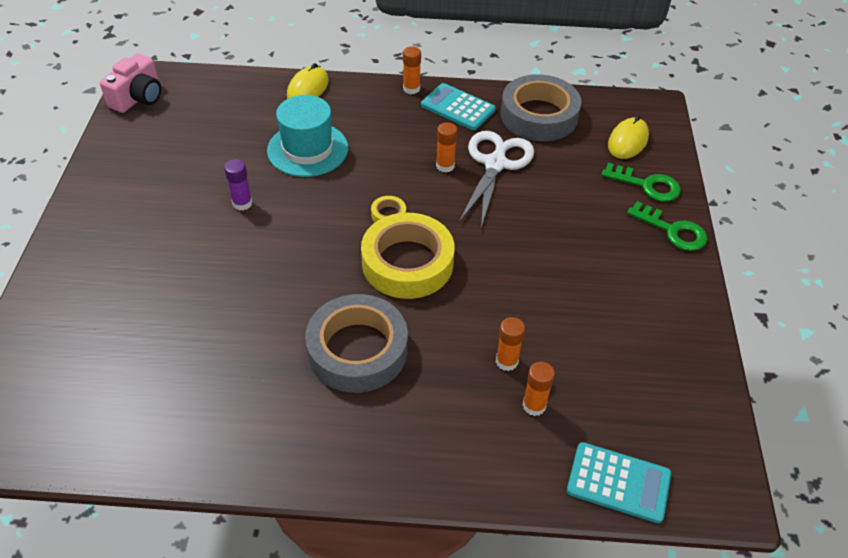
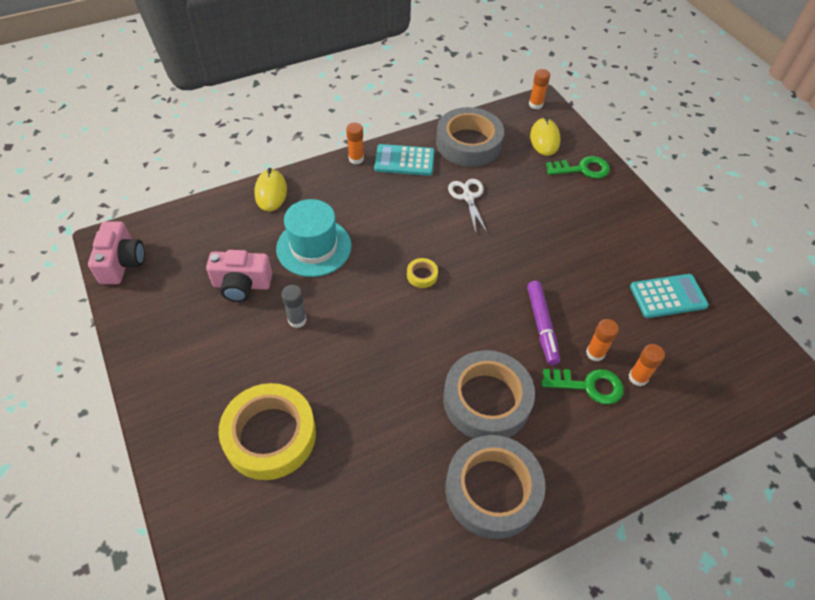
camera: 30 degrees left, 5 degrees up
(219, 155) = (242, 285): none -> pink camera
(242, 203) = (297, 320): purple glue stick -> grey glue stick
(296, 428) = (492, 490): none -> grey tape
(407, 263) = (467, 309): yellow tape -> yellow tape (270, 435)
(445, 166) = (432, 215): orange glue stick -> orange glue stick (535, 104)
(471, 311) = (542, 326): none -> purple marker
(495, 164) = (468, 197): white scissors -> white scissors, size x0.62
(618, 482) = (730, 405): turquoise calculator -> turquoise calculator (668, 296)
(673, 230) = (624, 197): green key -> green key (588, 385)

